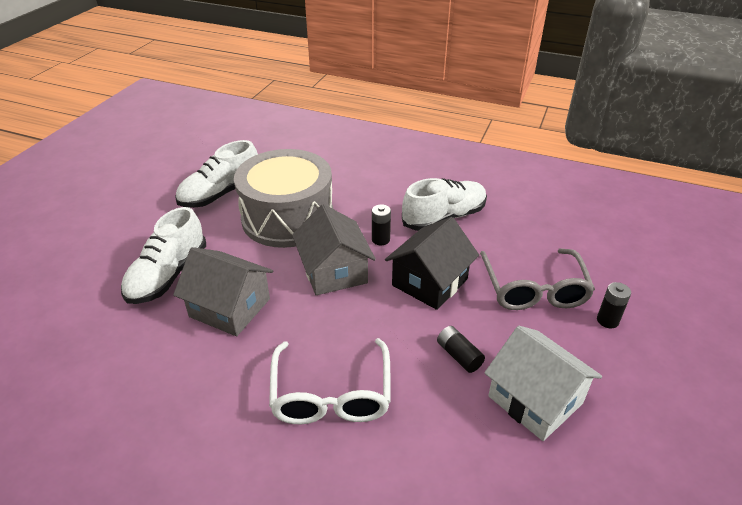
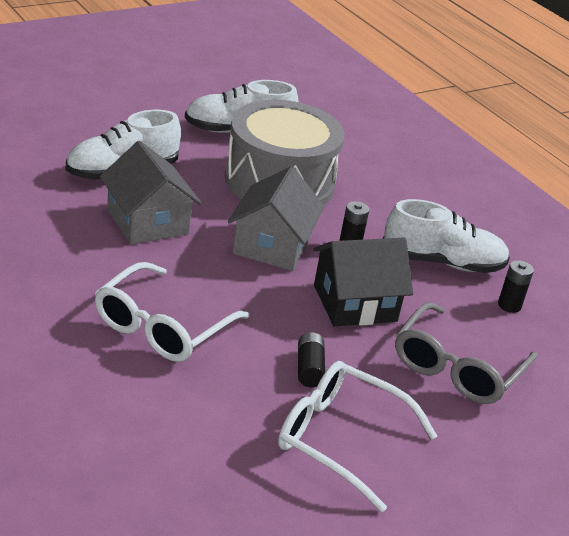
camera: 30 degrees right, 5 degrees down
(535, 399) = (339, 439): white house -> white glasses
(607, 320) = (502, 434): black battery -> black battery (509, 305)

